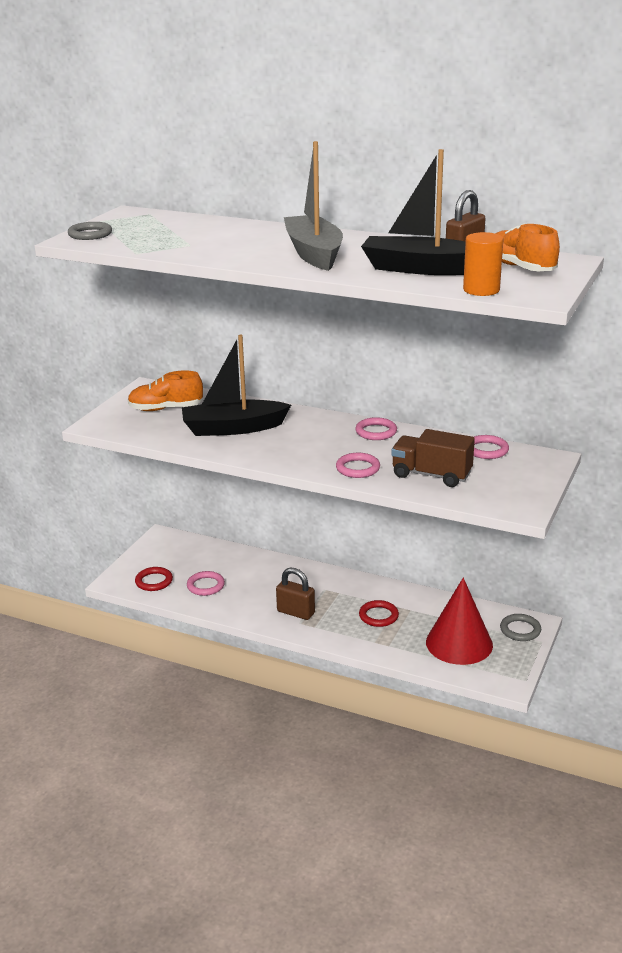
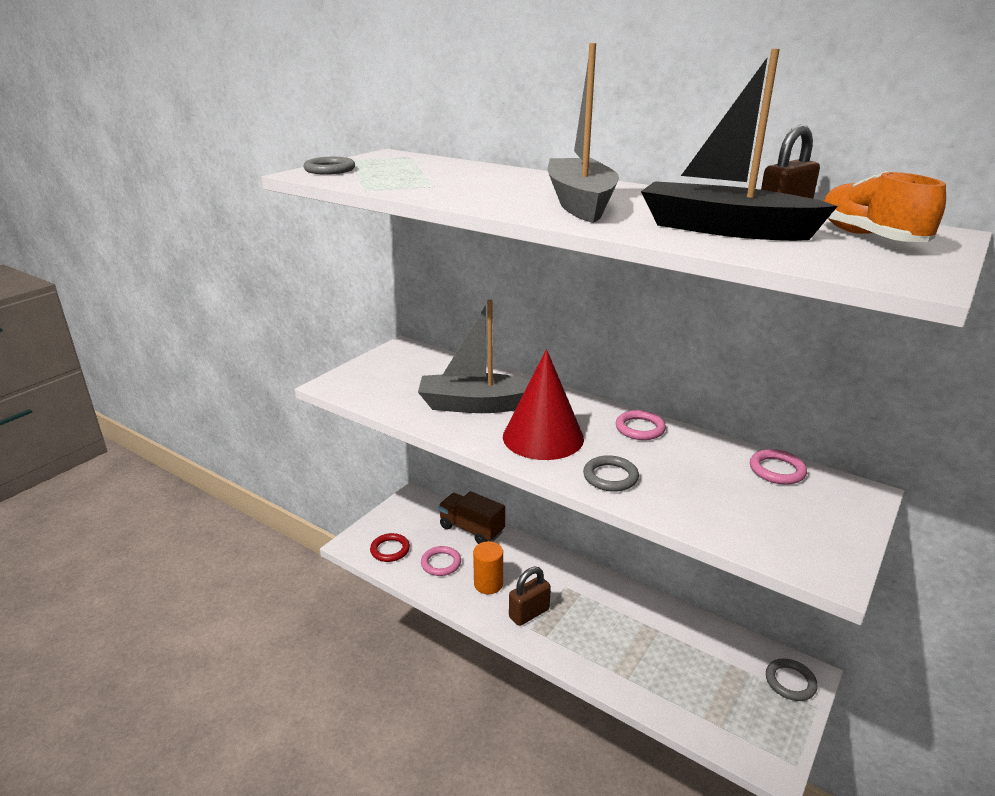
camera: 10 degrees right, 0 degrees up
(166, 409) = (412, 373): orange shoe -> none
(233, 428) = (477, 405): black boat -> grey boat
(296, 612) = (529, 613): brown padlock -> brown padlock turned 75 degrees counterclockwise
(358, 468) = (610, 477): pink ring -> grey ring
(378, 616) = (621, 633): red ring -> none
(431, 475) = (703, 499): brown truck -> brown truck (471, 529)
(459, 643) = (713, 690): red cone -> red cone (543, 437)
(481, 290) = (815, 262): orange cylinder -> orange cylinder (488, 584)

